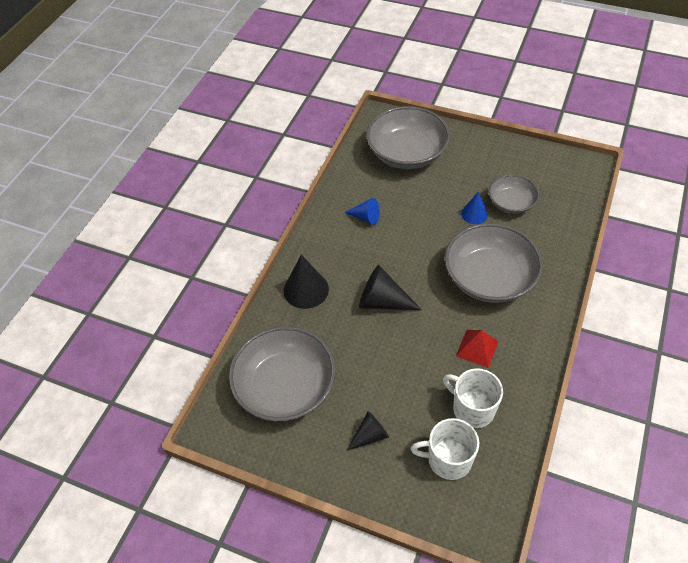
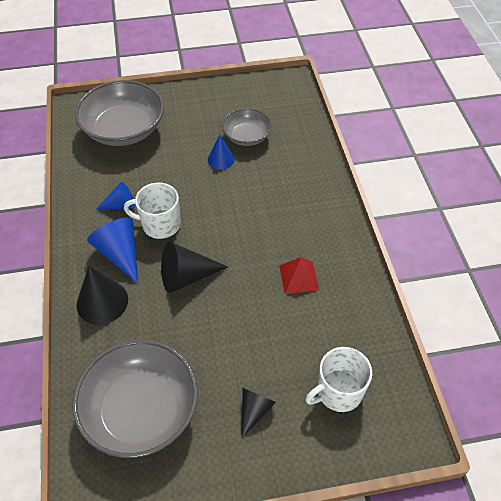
camera: 35 degrees left, 0 degrees up
(341, 258) = (120, 254): none -> blue cone
(472, 408) = (329, 333): white mug -> white mug (160, 224)
(489, 278) = (269, 210): grey bowl -> none

